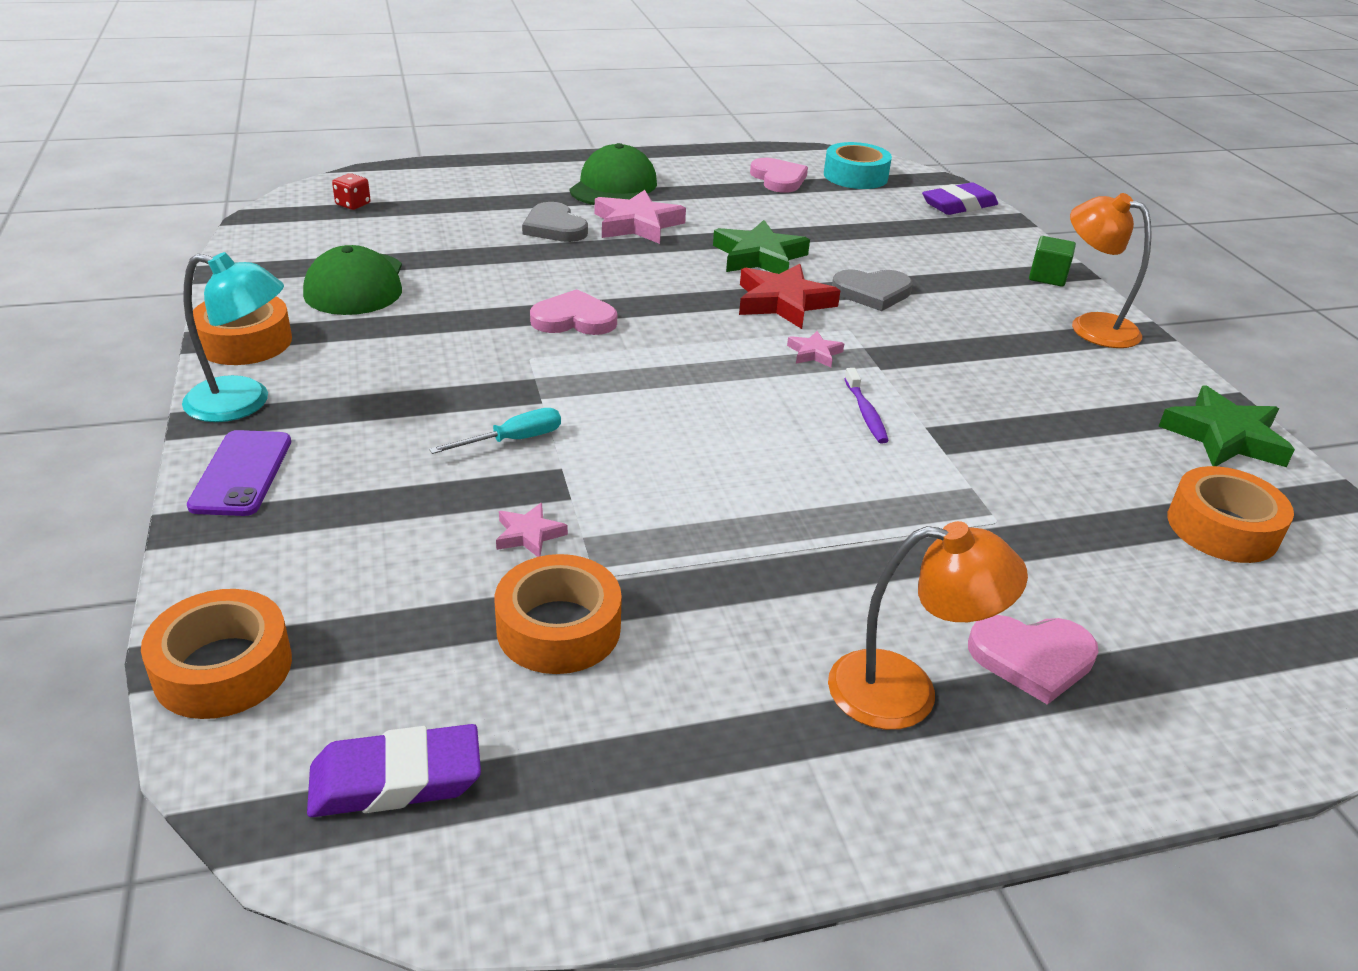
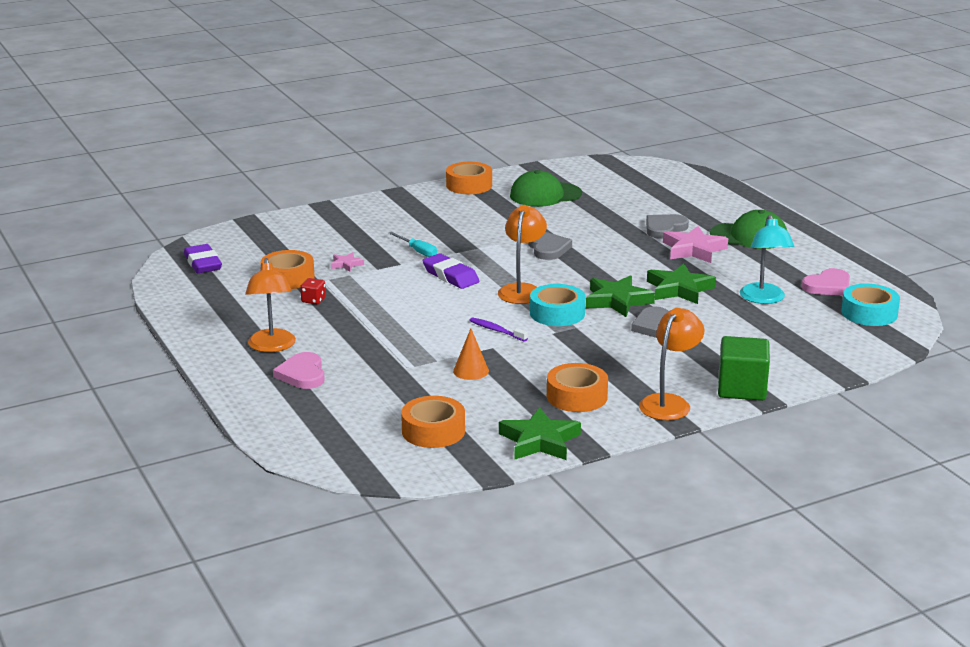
camera: 80 degrees right, 10 degrees down
(223, 668) = (247, 229): orange tape -> orange tape (577, 396)
(241, 473) = (363, 207): purple phone -> none
(243, 403) = (416, 196): turquoise lamp -> turquoise lamp (764, 299)
(353, 204) = (643, 176): red dice -> red dice (313, 300)
(574, 319) = (548, 248): pink heart -> grey heart
(722, 367) = (522, 290): none -> orange lamp
(783, 302) = (617, 301): red star -> green star
(814, 353) = (557, 313): pink star -> turquoise tape
(865, 413) = (496, 330): purple toothbrush -> purple toothbrush turned 60 degrees clockwise
(958, 205) = (852, 355): purple eraser -> purple eraser (450, 276)
(1009, 459) = (471, 371): none -> orange cone
(1047, 277) = (741, 388): green cube -> green cube, size x1.68

